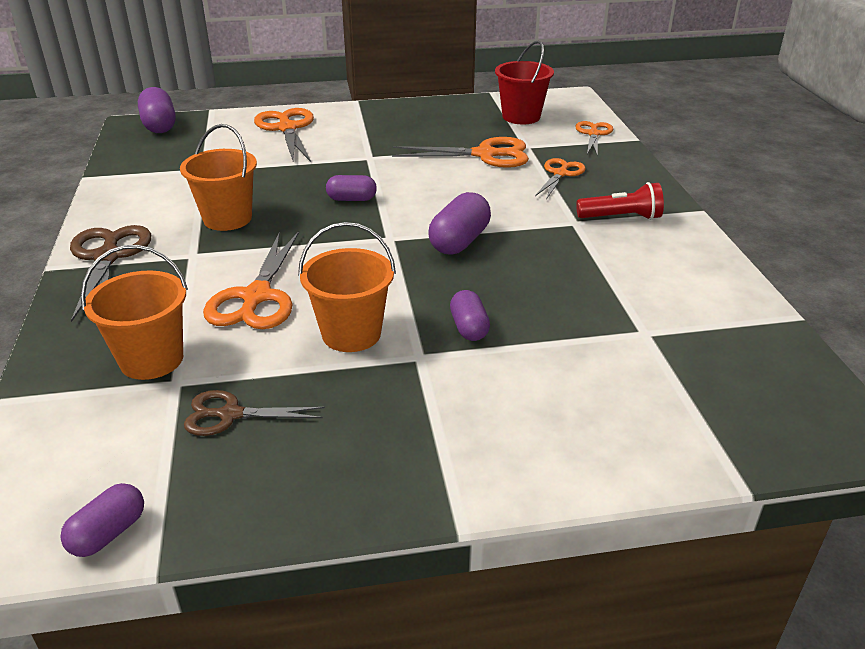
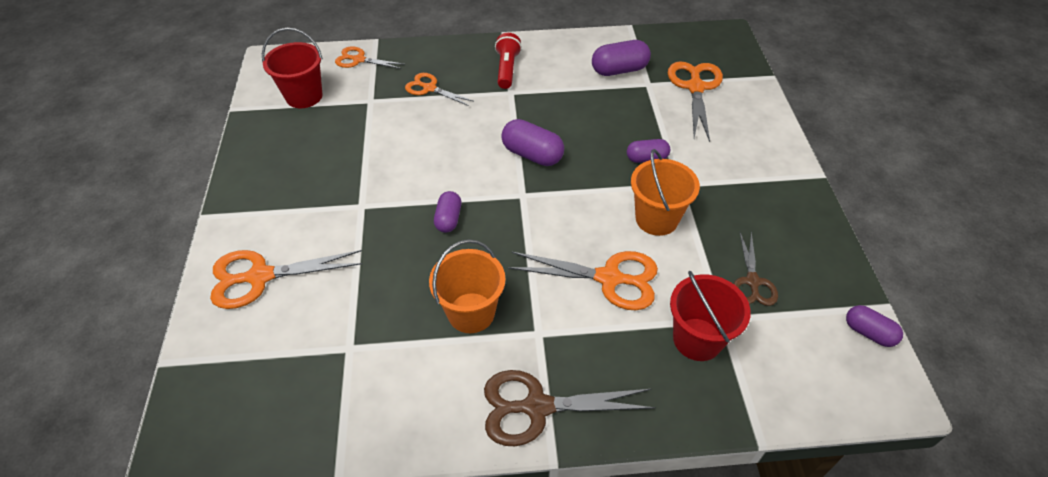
camera: 85 degrees left, 15 degrees up
(152, 359) = (697, 339): orange bucket -> red bucket
(159, 125) = (194, 419): purple capsule -> purple capsule (619, 70)
(485, 155) = (380, 127): orange scissors -> orange scissors (695, 87)

